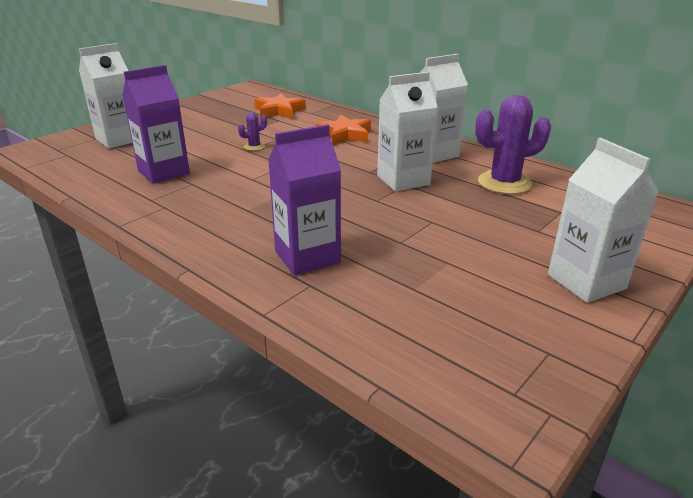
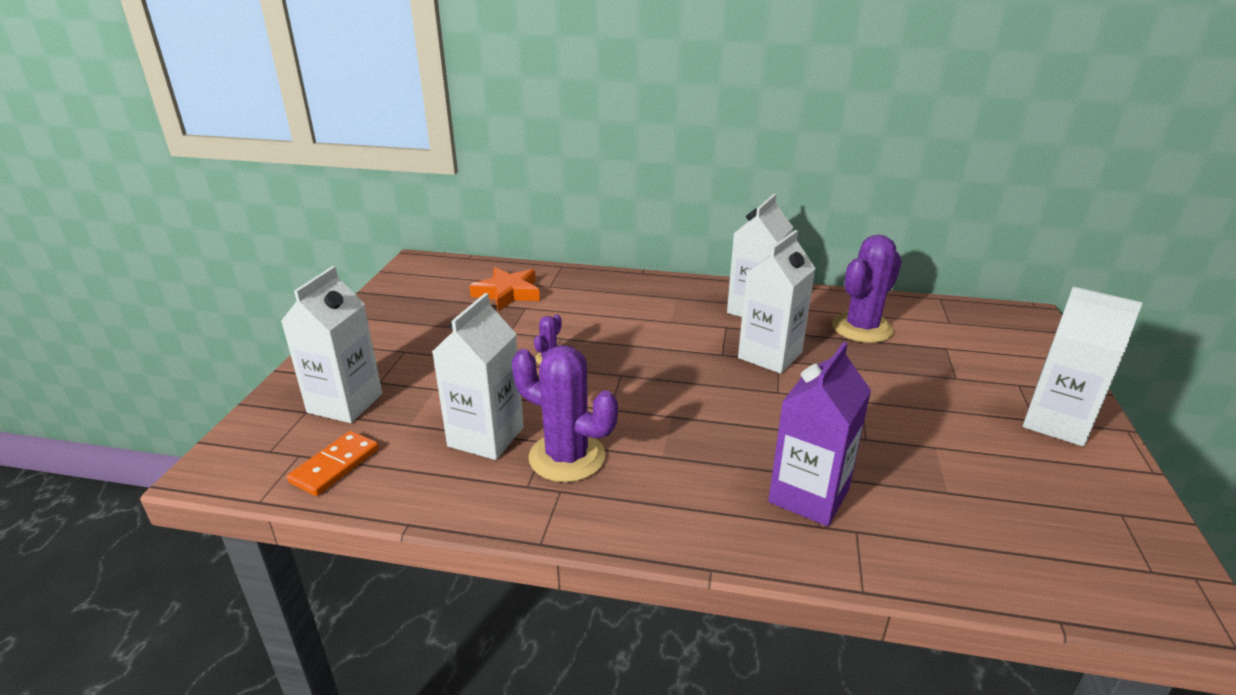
camera: 30 degrees left, 0 degrees up
(75, 163) = (335, 466): none -> orange domino
(164, 172) = (486, 437): purple carton -> white carton
(191, 193) = (567, 457): none -> purple cactus
(345, 135) = (631, 309): orange star -> none

